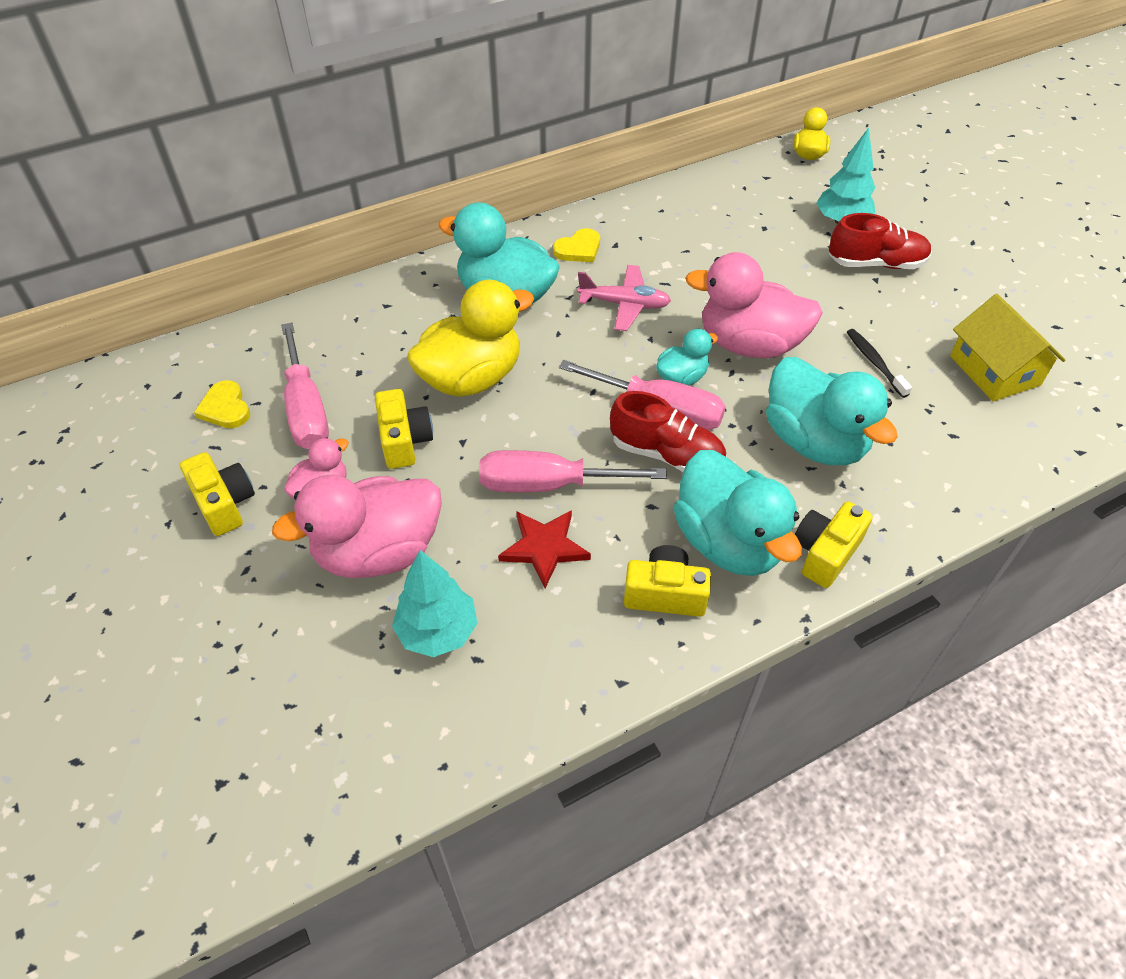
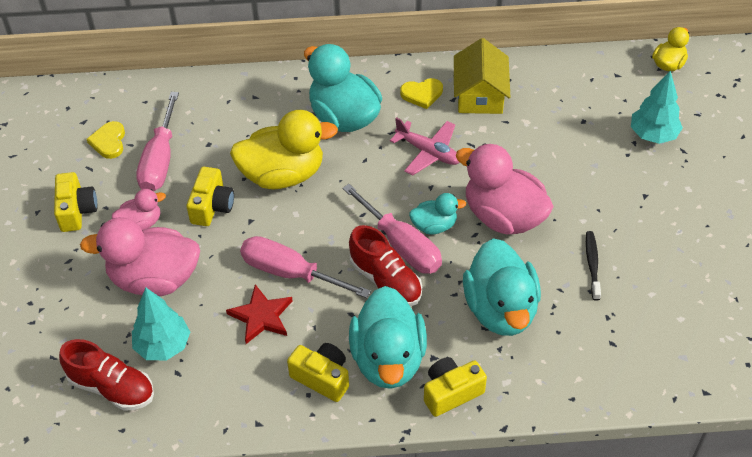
camera: 25 degrees right, 0 degrees up
(876, 263) = (655, 182): red shoe -> red shoe (111, 387)
(994, 370) = (686, 304): yellow house -> yellow house (480, 95)

